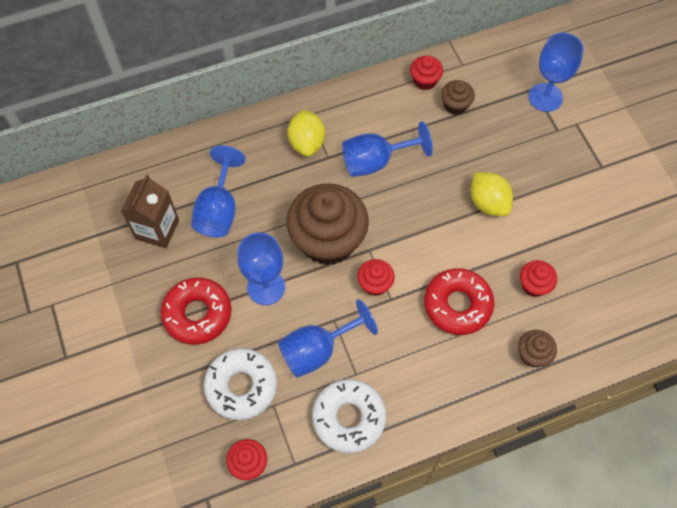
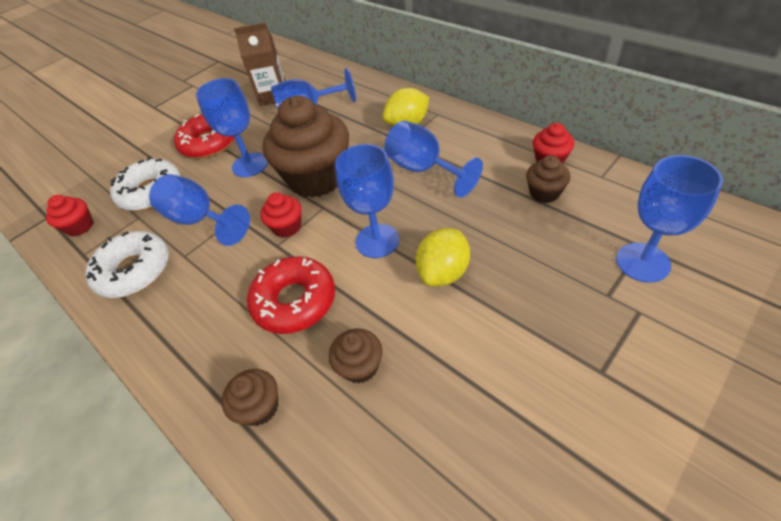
camera: 70 degrees right, 15 degrees down
(433, 228) = (377, 241): none -> blue goblet
(534, 285) = (360, 366): red cupcake -> brown cupcake

